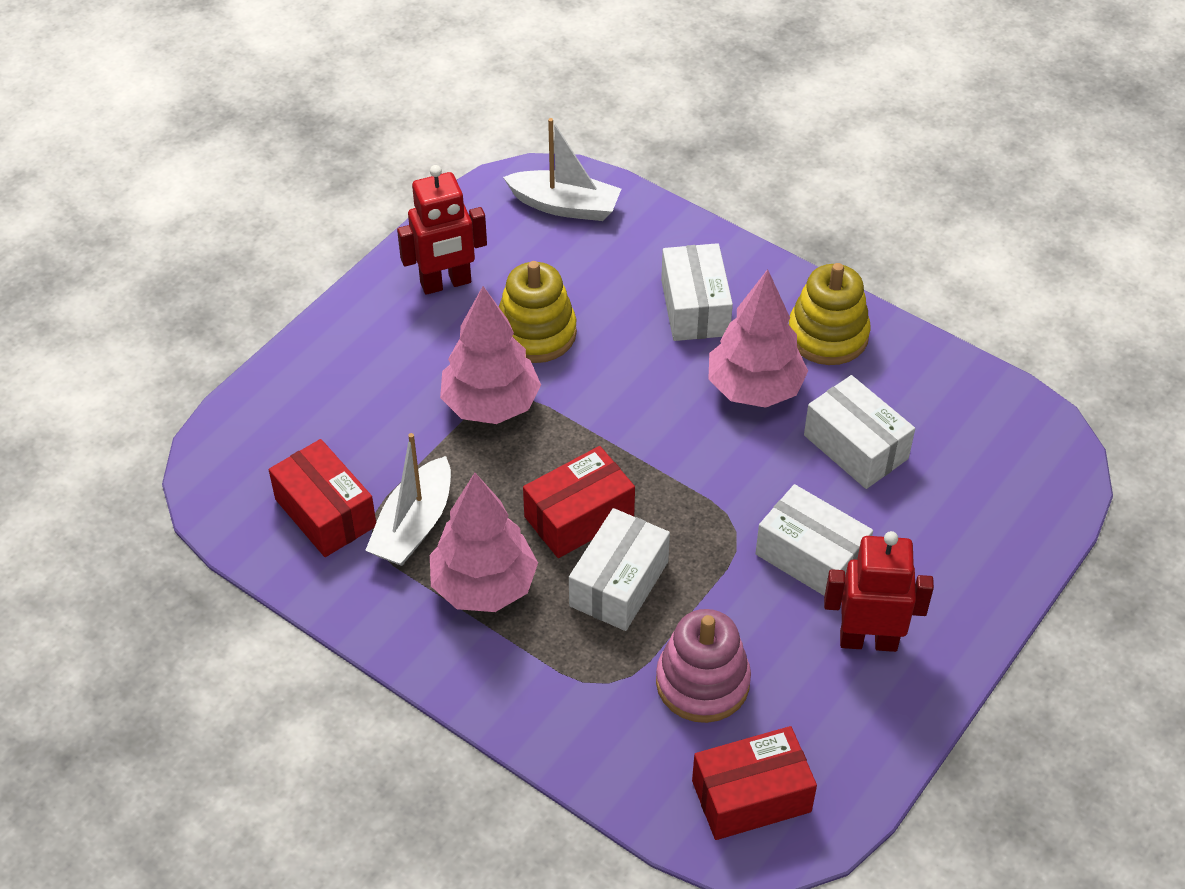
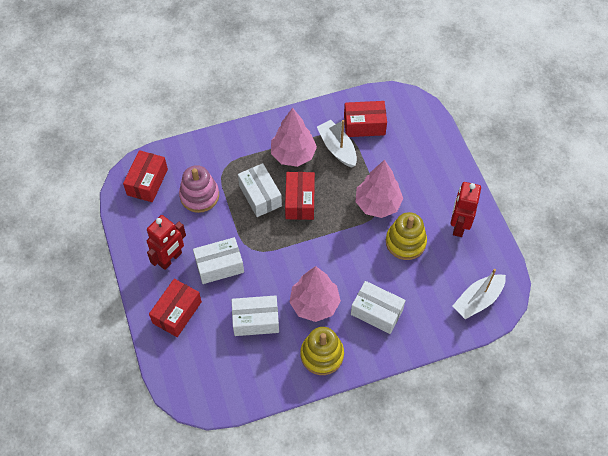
camera: 125 degrees right, 10 degrees up
(950, 562) = (177, 312): none -> red box

